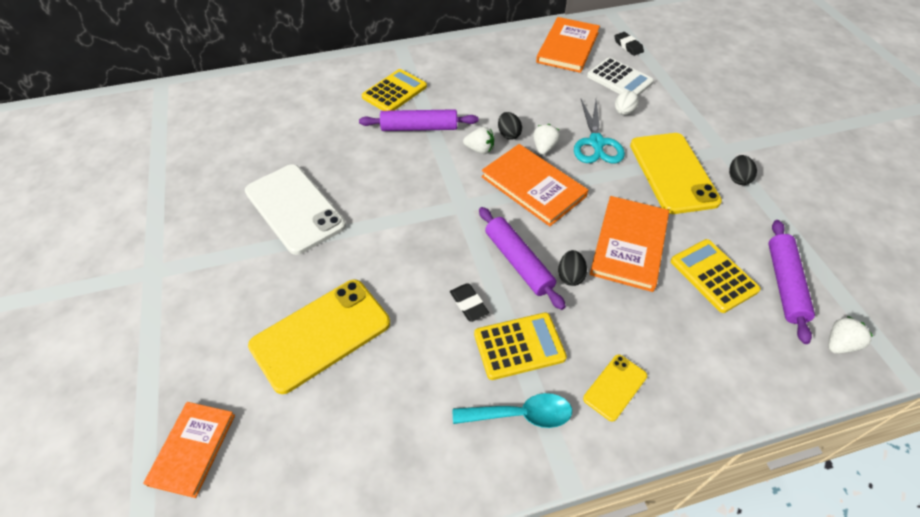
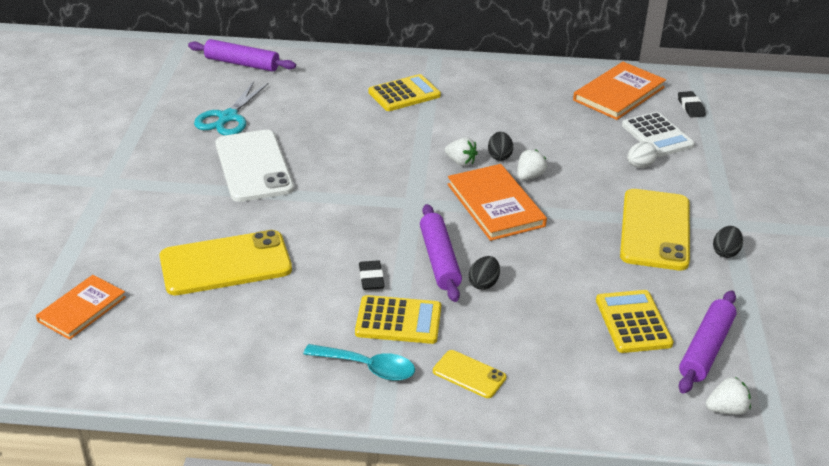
camera: 20 degrees right, 15 degrees down
(419, 128) = (410, 130): purple rolling pin -> purple rolling pin (242, 63)
(596, 143) = (588, 185): turquoise scissors -> turquoise scissors (227, 118)
(615, 387) = (469, 374): yellow phone -> yellow phone turned 60 degrees clockwise
(629, 245) = (562, 276): orange book -> none

